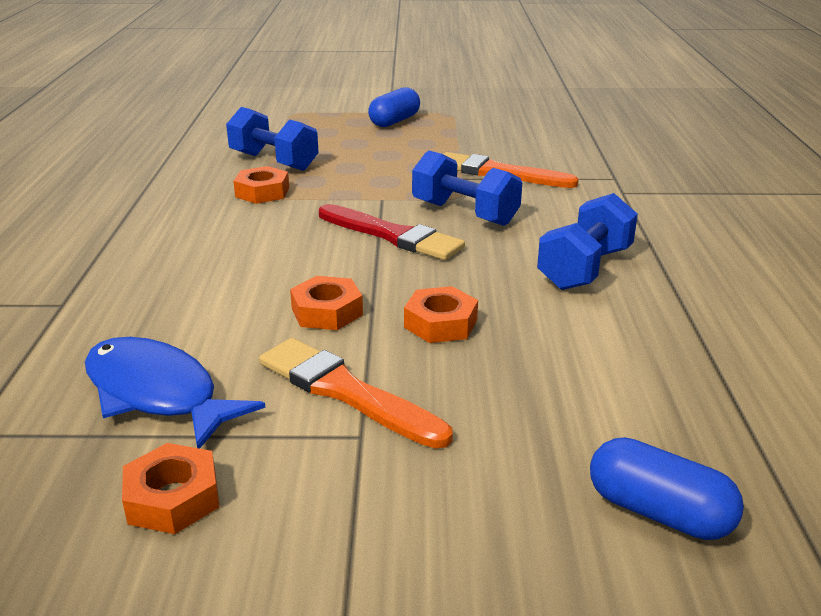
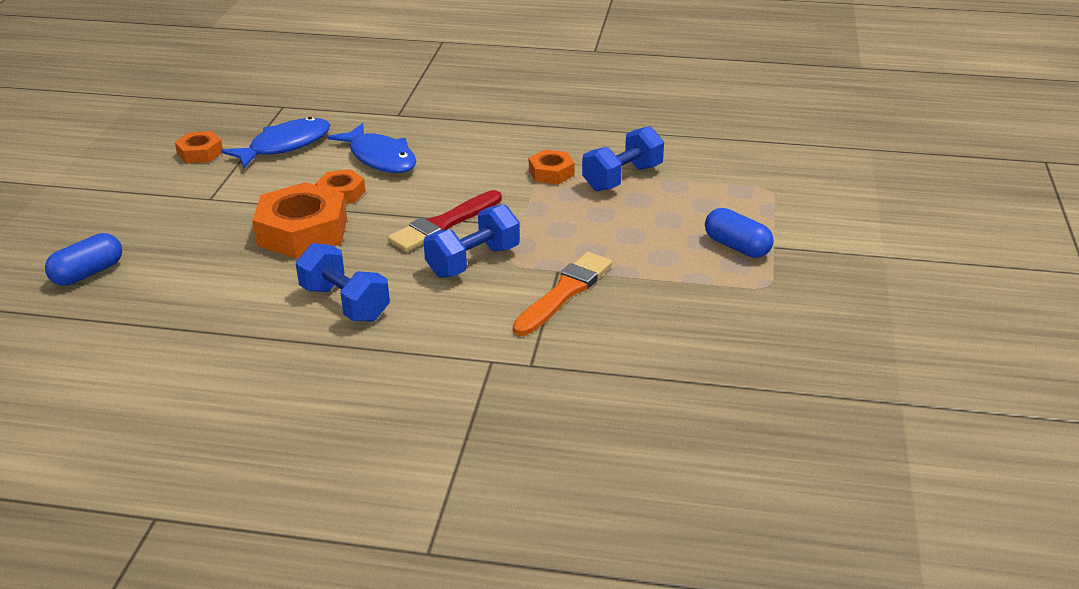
camera: 100 degrees right, 5 degrees up
(215, 298) = (380, 158): none -> blue fish
(346, 392) = (250, 196): orange brush -> none
(440, 323) = (302, 231): orange nut -> orange nut, size x1.89

